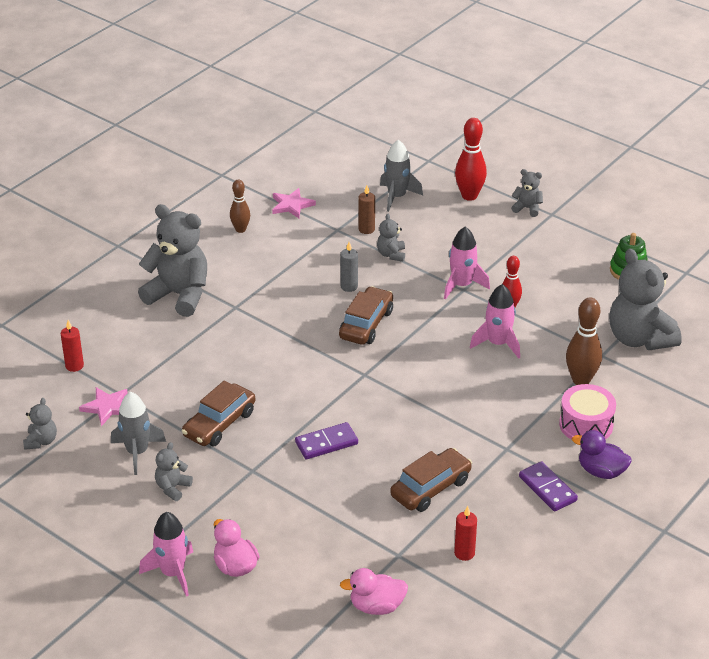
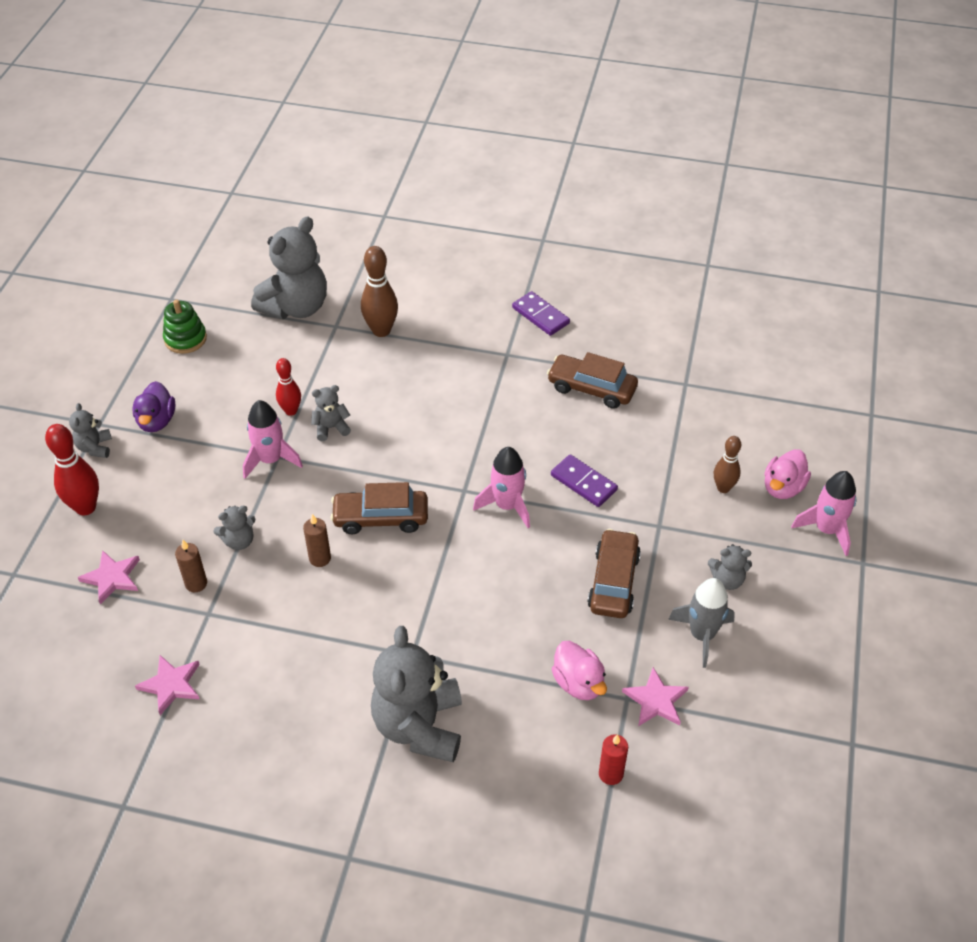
camera: 115 degrees left, 10 degrees up
(41, 441) = (749, 738): grey teddy bear -> grey teddy bear (331, 428)
(219, 424) = (613, 582): brown car -> brown car turned 90 degrees counterclockwise
(240, 229) = (250, 720): brown bowling pin -> brown bowling pin (723, 488)
(349, 286) = (320, 558): grey candle -> brown candle
(376, 606) = (750, 378): pink duck -> pink duck (578, 683)
(397, 197) = (112, 578): grey rocket -> pink star
(464, 553) = (652, 344): red candle -> none
(498, 343) = (357, 403): pink rocket -> pink rocket (507, 506)
(547, 488) = (540, 315): purple domino -> purple domino turned 75 degrees counterclockwise
(586, 425) = (442, 312): pink drum -> none
(601, 471) = (497, 289): purple duck -> purple duck (156, 421)

